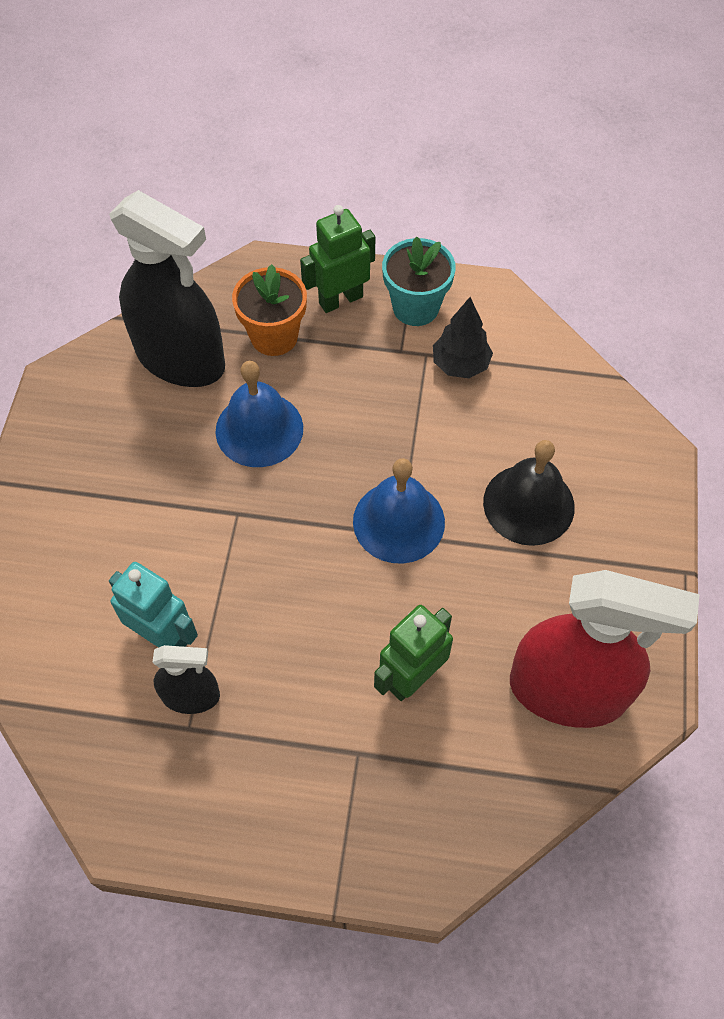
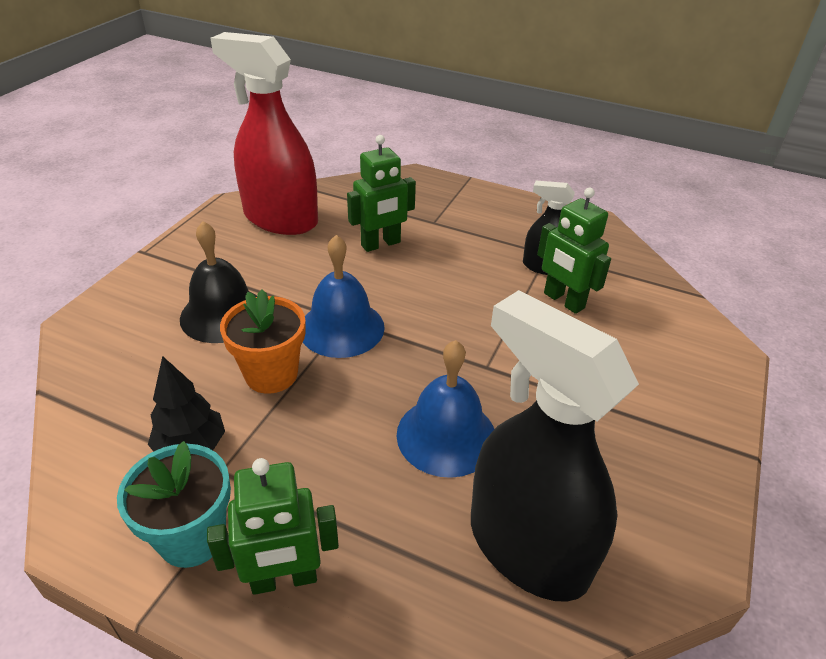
camera: 165 degrees left, 20 degrees down
(163, 636) = (563, 301): turquoise robot -> green robot
(274, 336) = (396, 546): orange flower pot -> orange flower pot (271, 374)

